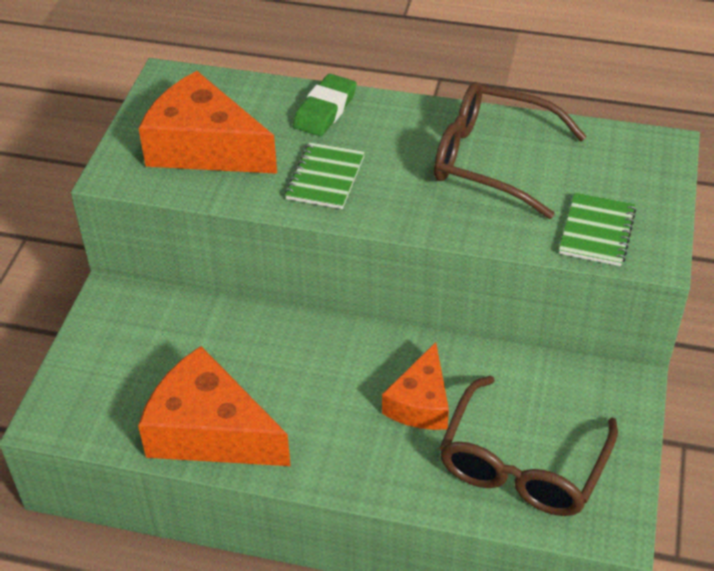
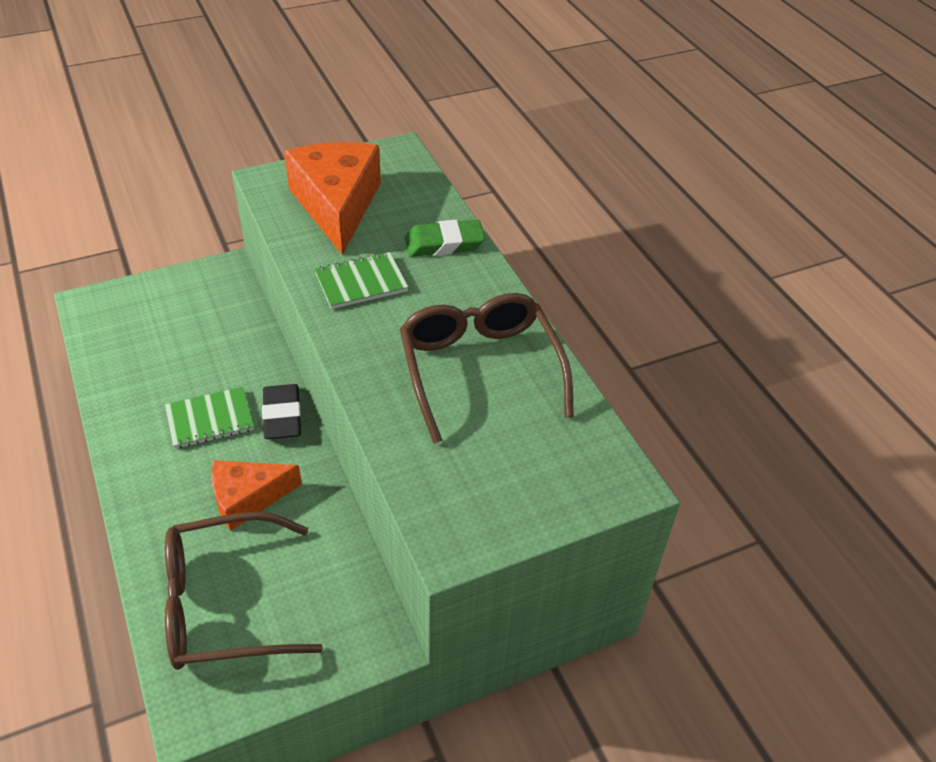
camera: 50 degrees right, 0 degrees up
(209, 431) = (132, 388): orange cheese -> none
(345, 340) = (282, 416): none -> black eraser
(597, 231) = (448, 486): green notebook -> green notebook (210, 419)

